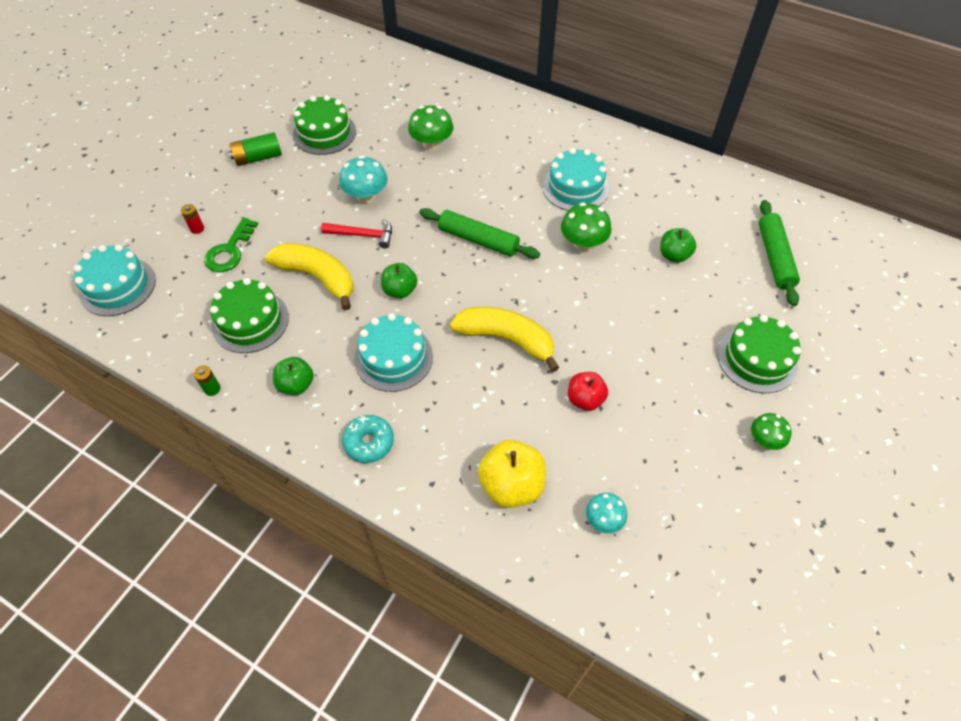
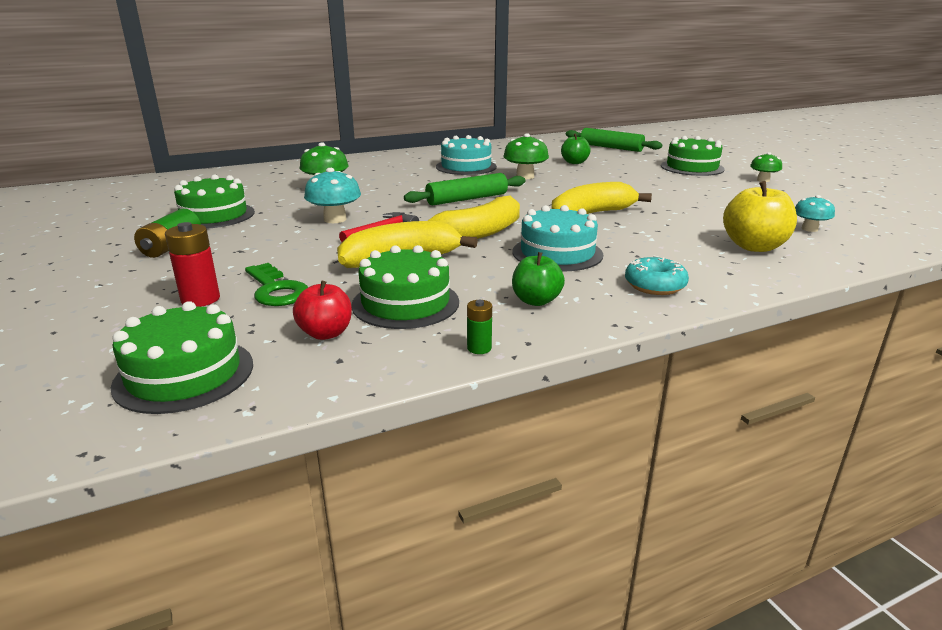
camera: 55 degrees left, 30 degrees down
(117, 286) = (184, 374): turquoise cake -> green cake
(197, 228) = (200, 299): red battery -> red battery, size x1.74
(400, 290) = (477, 233): green apple -> yellow banana
(585, 399) = (683, 208): red apple -> red apple (326, 333)

